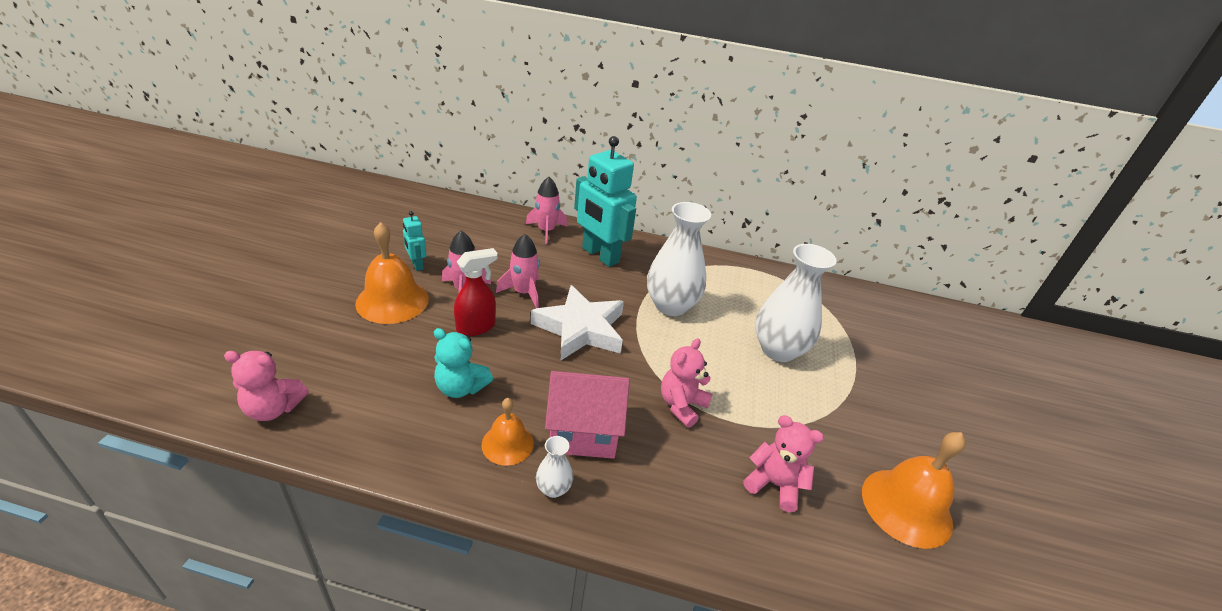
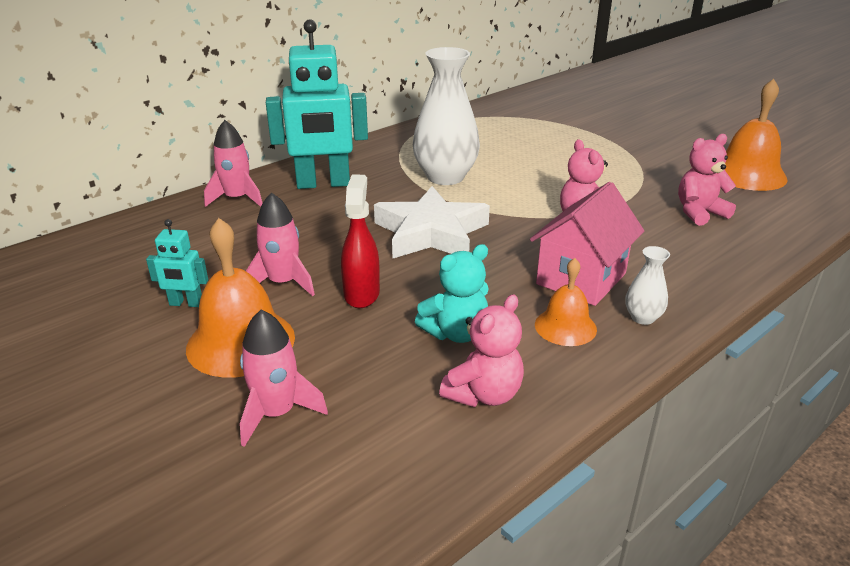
camera: 50 degrees left, 5 degrees down
(273, 409) = (364, 499): pink teddy bear -> pink teddy bear (484, 394)
(523, 293) = (334, 246): pink rocket -> pink rocket (276, 413)
(778, 350) = (551, 154): white vase -> none

